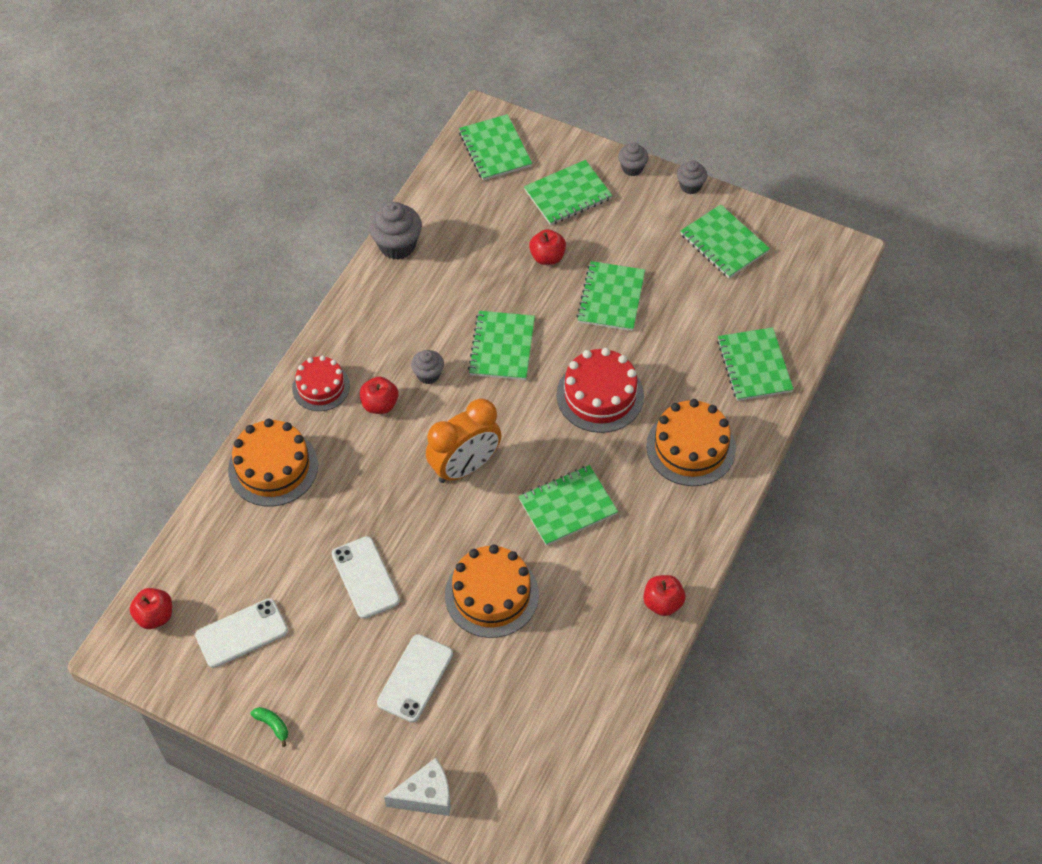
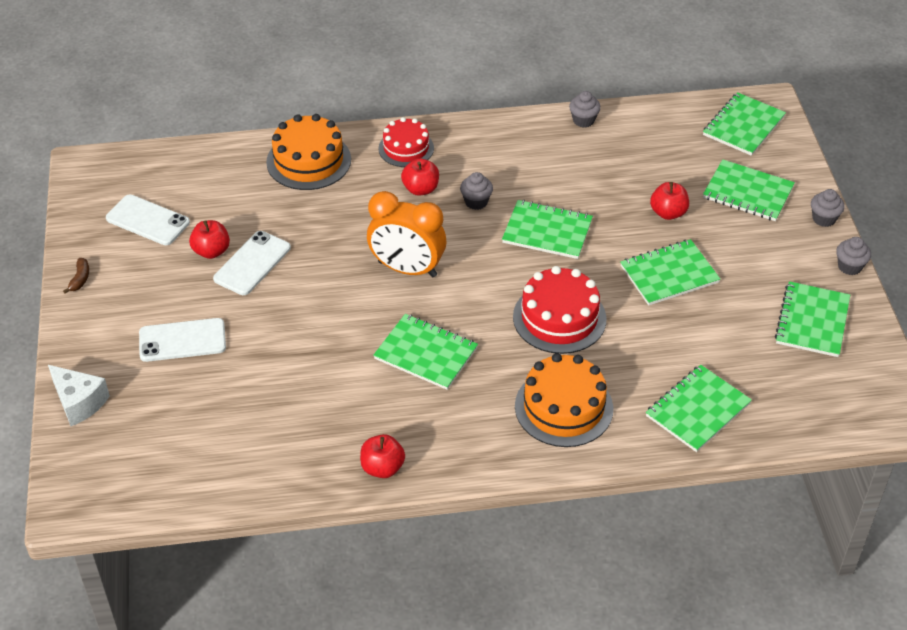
camera: 55 degrees right, 10 degrees down
(155, 616) = (127, 168): red apple -> red apple (211, 251)
(273, 725) = (80, 279): green banana -> brown banana
(397, 245) = (583, 120): grey cupcake -> grey cupcake, size x0.59
(491, 594) = (298, 348): orange cake -> none
(502, 347) = (547, 231): green notebook -> green notebook turned 45 degrees clockwise

